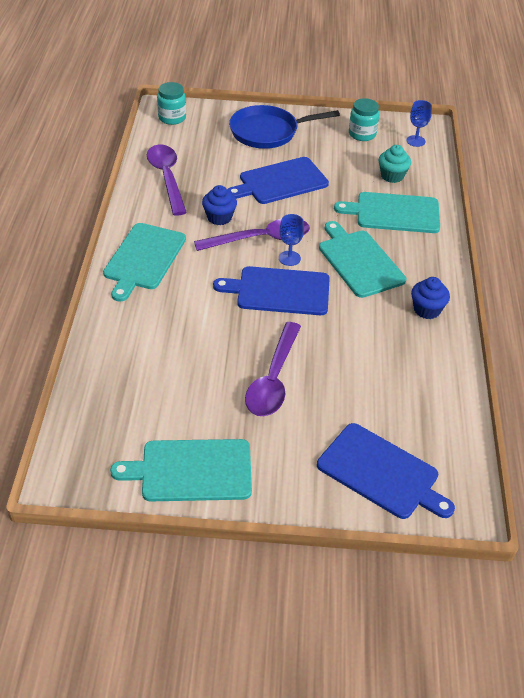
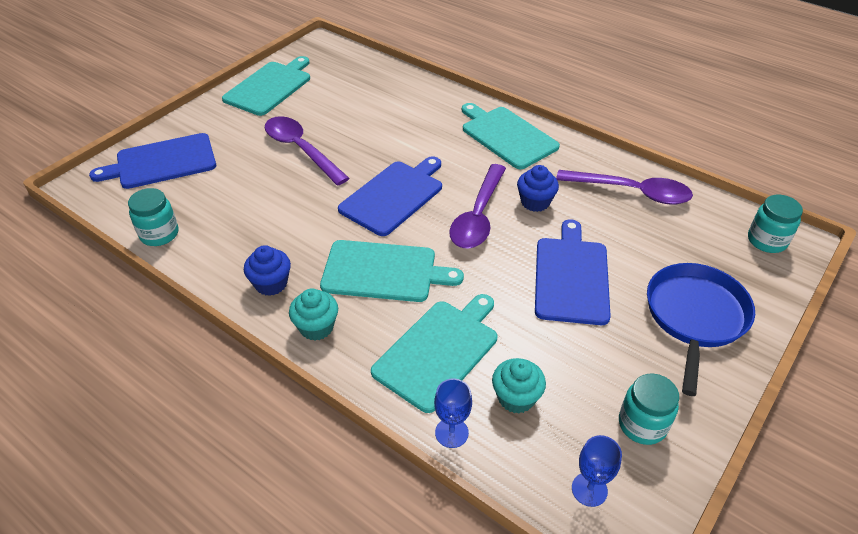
camera: 125 degrees right, 0 degrees up
(289, 258) = (433, 223): blue goblet -> blue goblet (451, 433)
(434, 269) = (316, 327): none -> turquoise cupcake
(454, 405) = (159, 234): none -> turquoise jar

